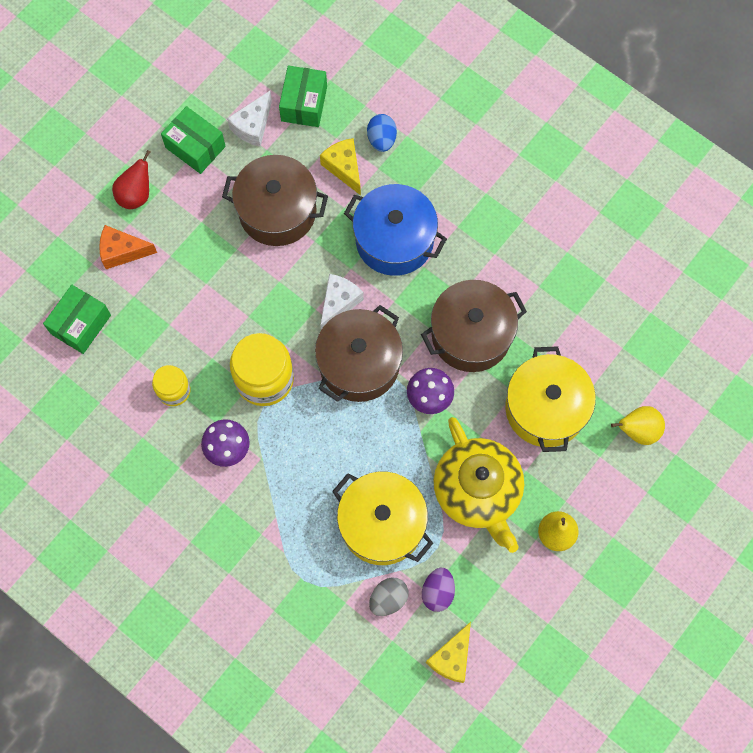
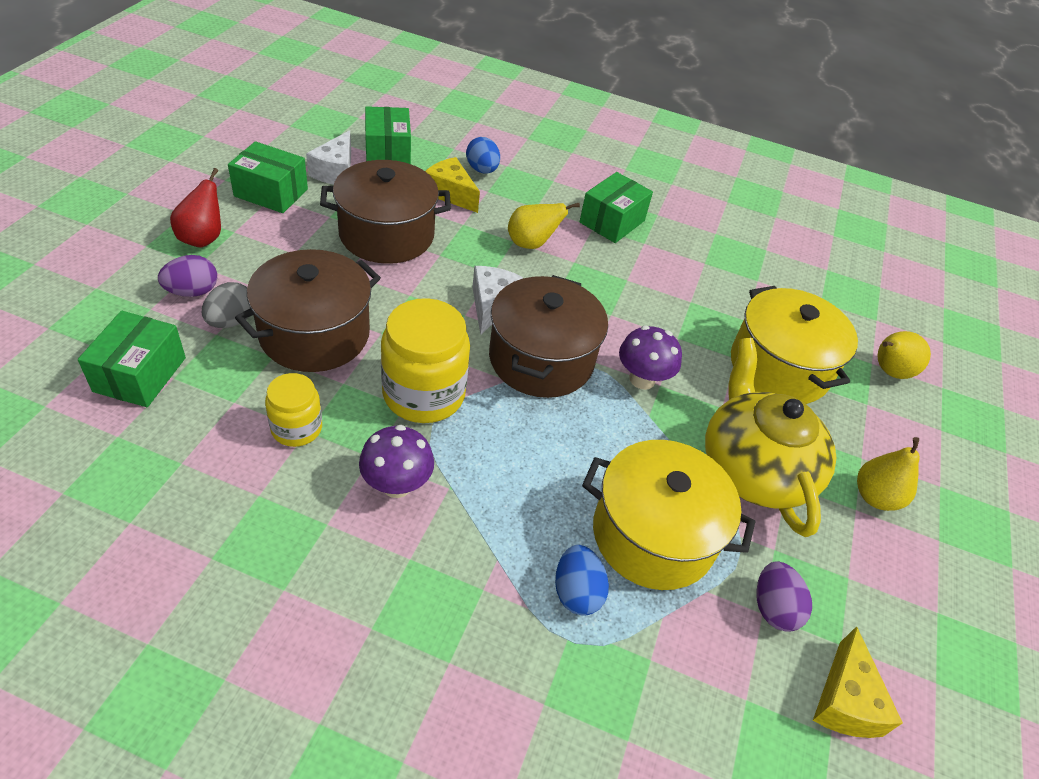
camera: 25 degrees left, 25 degrees down
(122, 251) = (192, 292): orange cheese -> purple egg
(317, 550) = (576, 592): none -> blue egg
(388, 599) = (710, 636): grey egg -> grey egg (231, 321)
(394, 240) = (531, 244): blue pot -> yellow pear
(471, 335) = (658, 313): brown pot -> brown pot (315, 334)
(476, 223) = (612, 221): none -> green box
(478, 491) = (754, 468): yellow teapot -> yellow teapot turned 150 degrees counterclockwise

